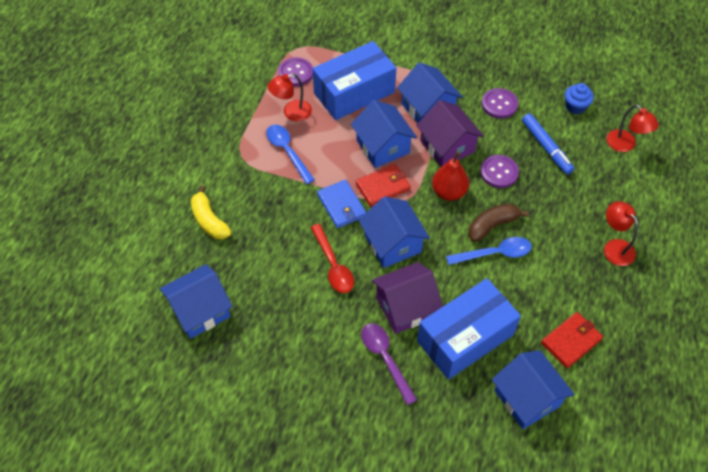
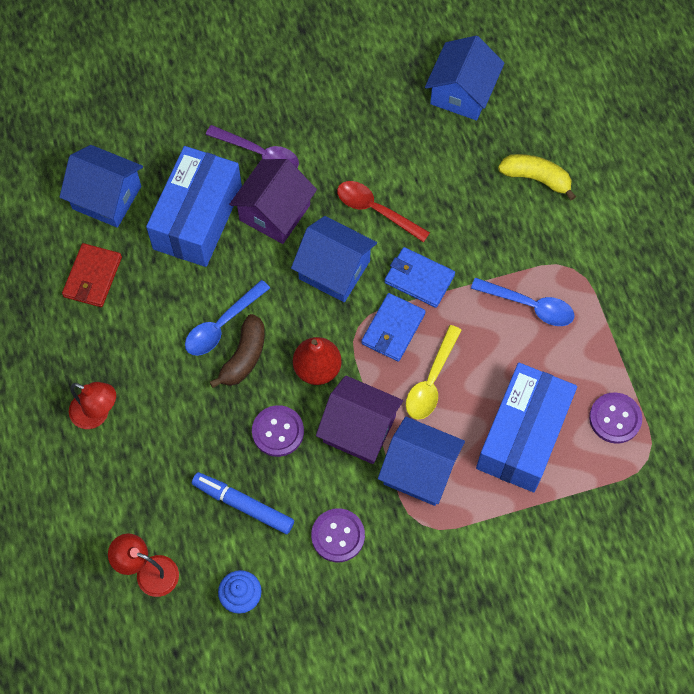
camera: 145 degrees right, 10 degrees up
(291, 113) = (569, 358): red lamp -> none
(383, 147) = (431, 381): blue house -> yellow spoon
(383, 187) = (393, 329): red wallet -> blue wallet

